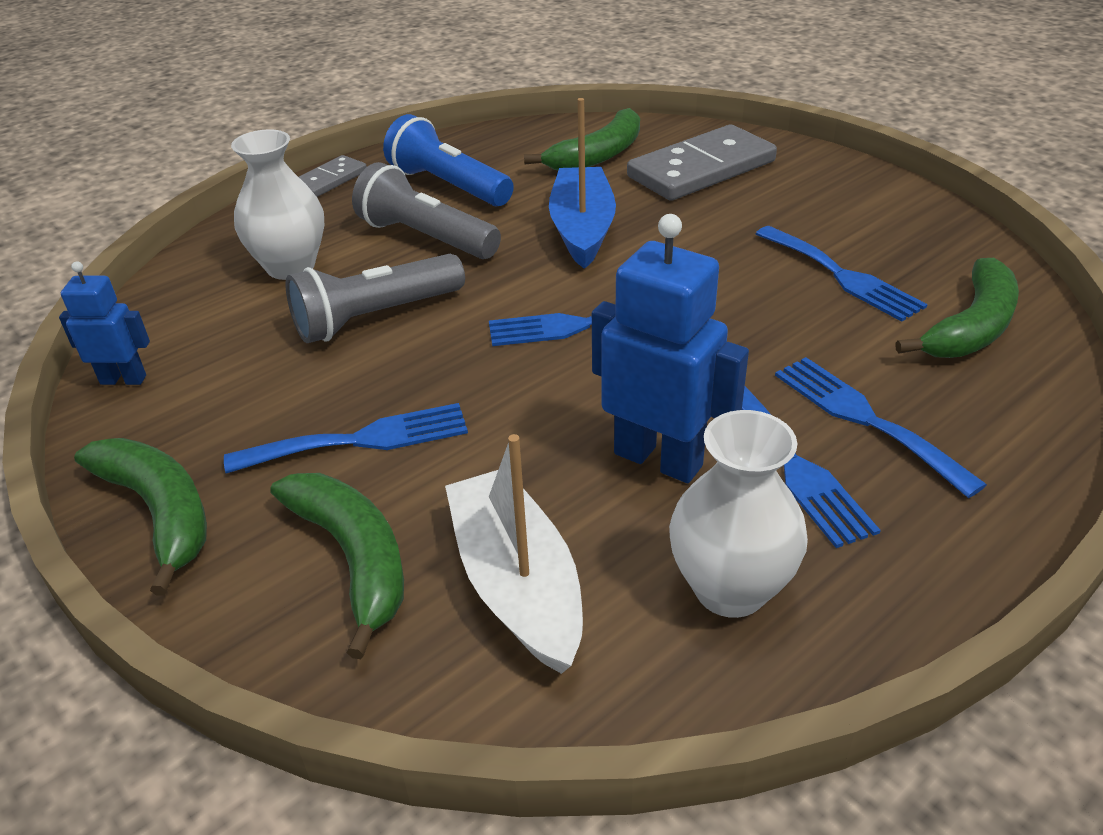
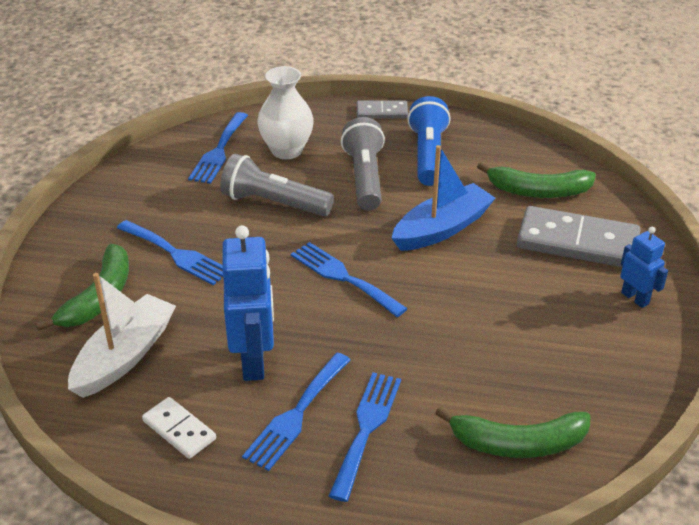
camera: 50 degrees right, 0 degrees up
(123, 379) = (151, 159): blue robot -> blue robot (635, 298)
(159, 511) = (80, 226): green banana -> none
(730, 589) = (179, 430): white vase -> white domino
(842, 276) = (514, 360): blue fork -> blue fork (219, 151)

